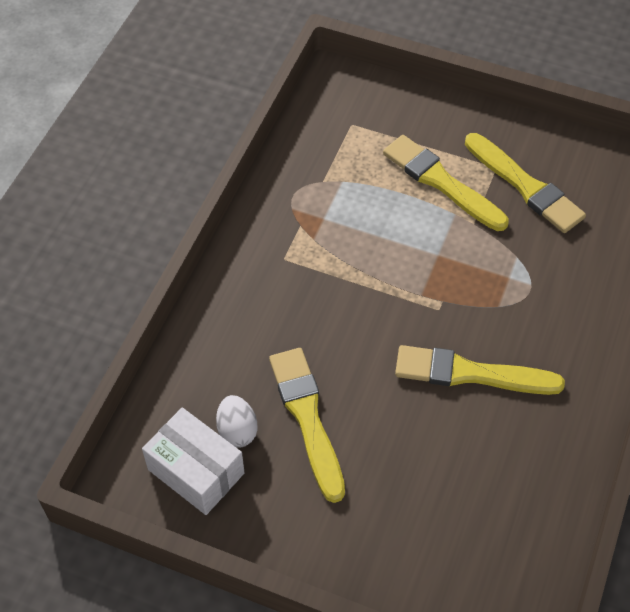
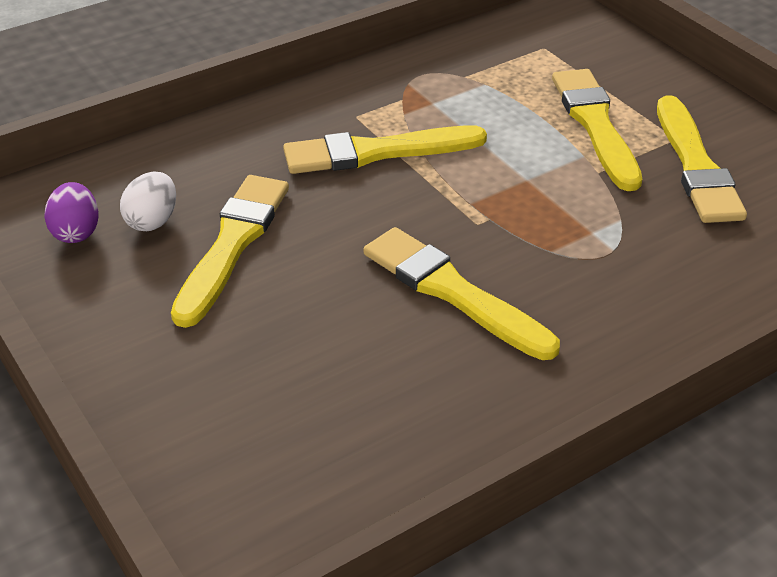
camera: 35 degrees right, 15 degrees down
(196, 471) = (76, 232): white box -> purple egg
(327, 284) = (377, 152): none -> yellow brush

